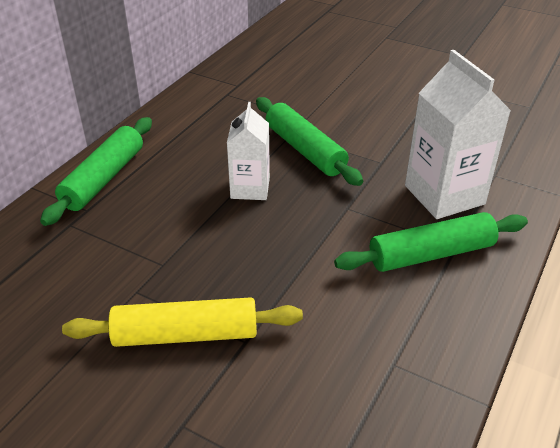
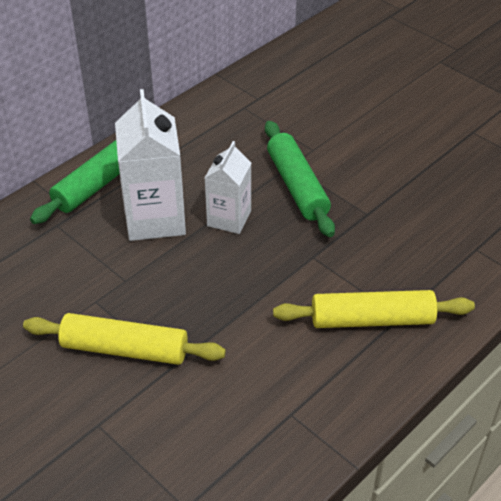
camera: 15 degrees right, 5 degrees up
(431, 254) = (372, 319): green rolling pin -> yellow rolling pin
(444, 195) = (414, 261): white carton -> white carton (155, 218)

